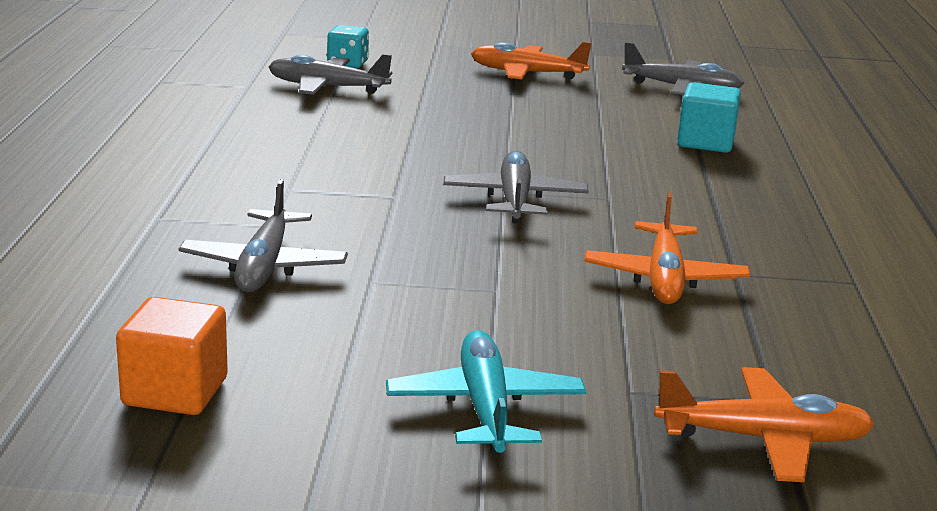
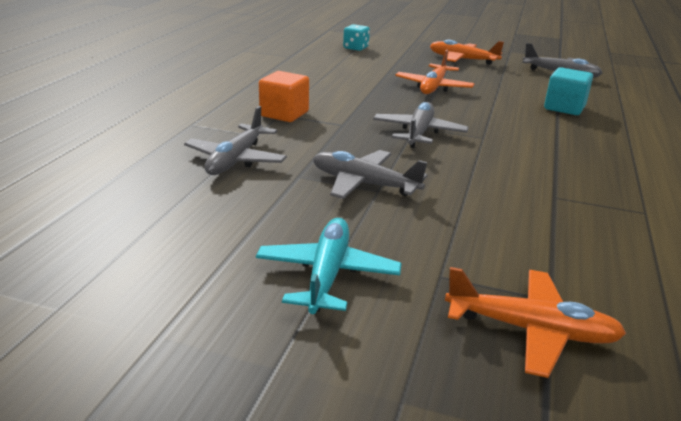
camera: 15 degrees right, 5 degrees up
(175, 391) = (128, 236): orange cube -> orange cube (284, 114)
(327, 88) = (336, 60): grey plane -> grey plane (364, 184)
(664, 278) = (500, 195): orange plane -> orange plane (433, 87)

